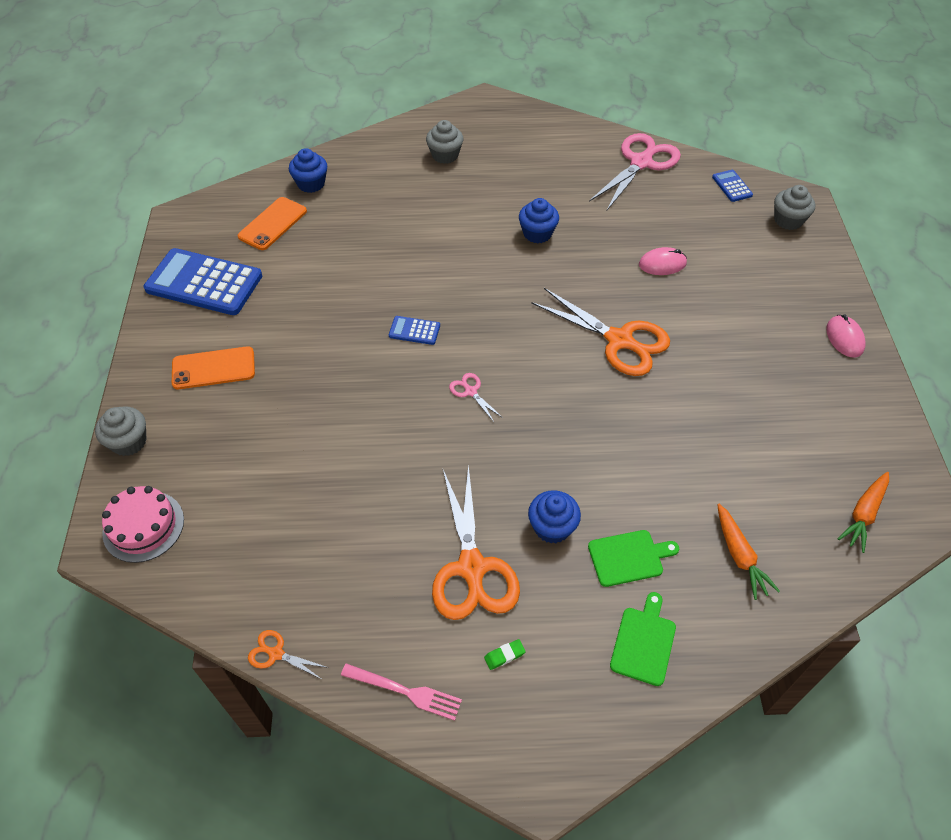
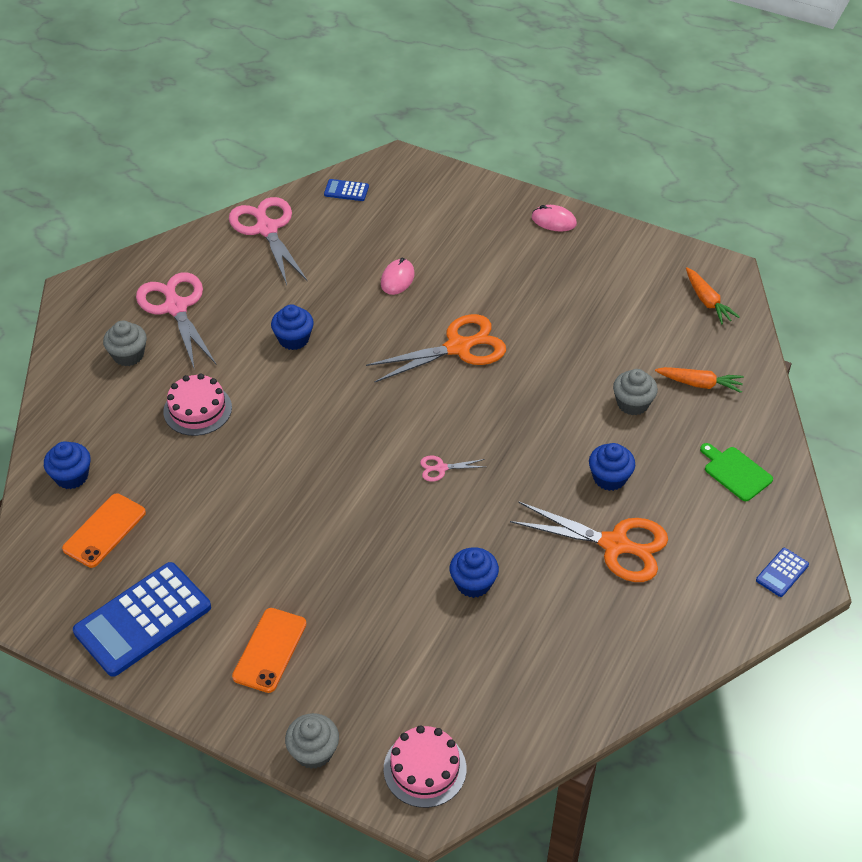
camera: 60 degrees left, 5 degrees down
(273, 224) = (104, 530): orange phone -> orange phone turned 60 degrees clockwise
(276, 653) = (616, 708): orange scissors -> none
(357, 473) = (473, 583): none -> blue cupcake
(405, 691) = (697, 633): pink fork -> none
(414, 331) = (342, 477): blue calculator -> blue calculator (782, 572)
(421, 215) = (197, 409): none -> pink cake
(504, 655) = (701, 558): green eraser -> none
(513, 155) = (176, 307): none -> pink scissors
(629, 557) = (663, 446): green cutting board -> none
(788, 220) = (413, 181): grey cupcake -> grey cupcake (632, 403)

